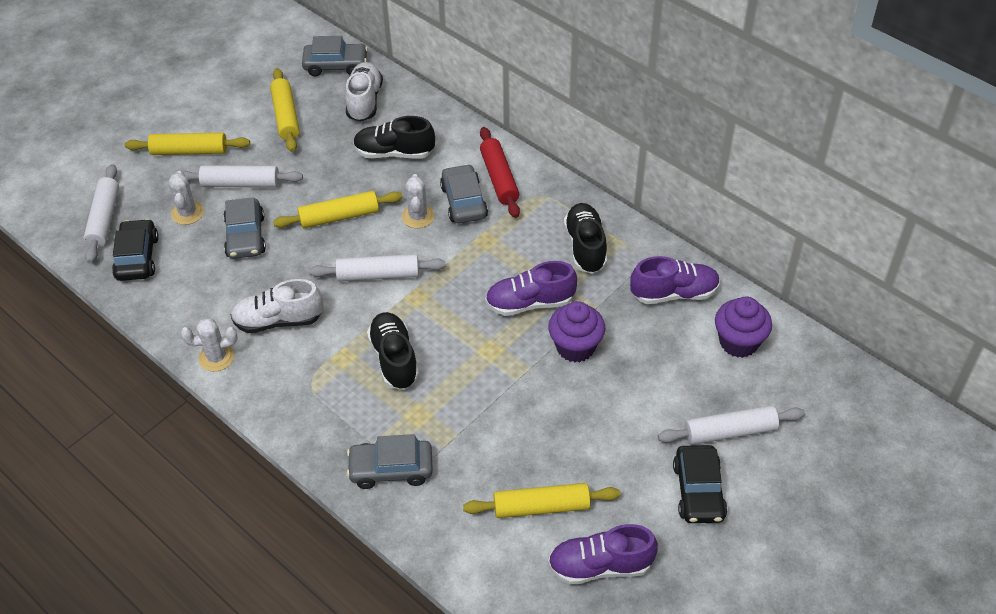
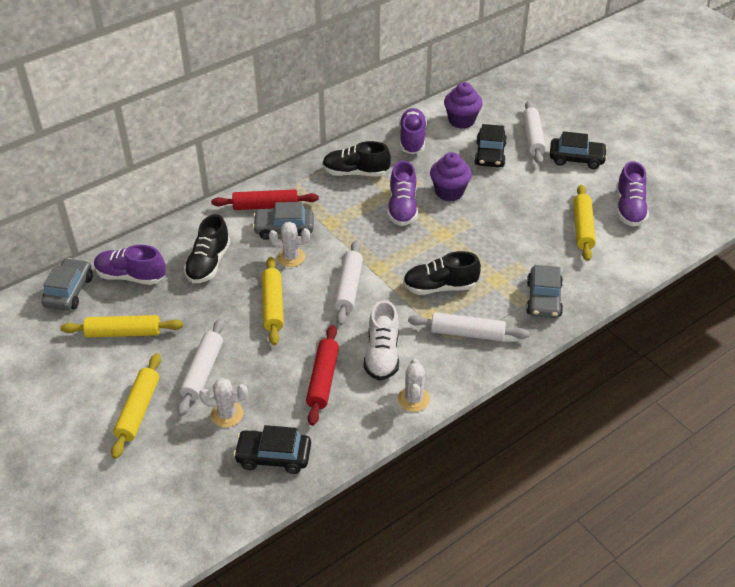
camera: 80 degrees left, 5 degrees down
(104, 219) = (209, 484): white rolling pin -> white rolling pin (467, 333)
(238, 277) = (323, 379): none -> red rolling pin
(245, 236) = (274, 371): grey car -> none
(364, 101) = (131, 276): white shoe -> purple shoe
(672, 383) = (490, 154): none -> black car

